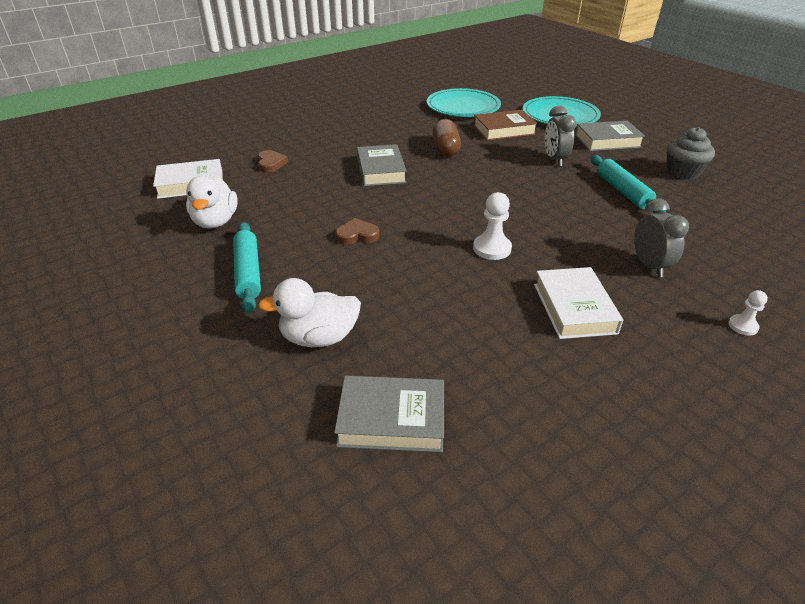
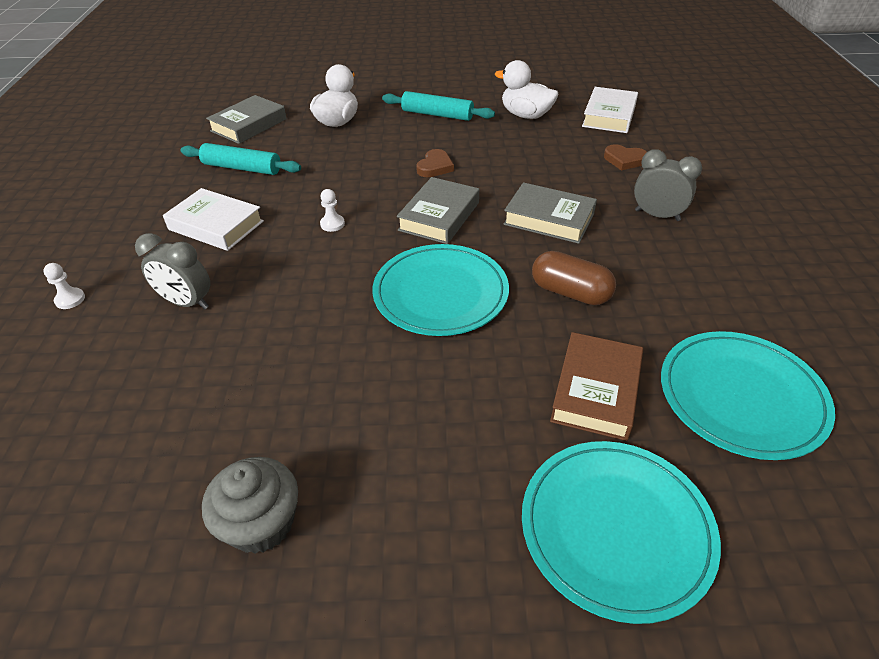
camera: 125 degrees right, 5 degrees up
(492, 248) = (332, 224): white pawn -> white pawn, size x0.60
(499, 181) = (440, 293): none -> turquoise plate
(554, 160) = (446, 383): grey clock -> grey clock (657, 215)
(607, 141) = (449, 512): grey book -> grey book (439, 216)
(622, 191) = (303, 392): turquoise rolling pin -> turquoise rolling pin (242, 168)

